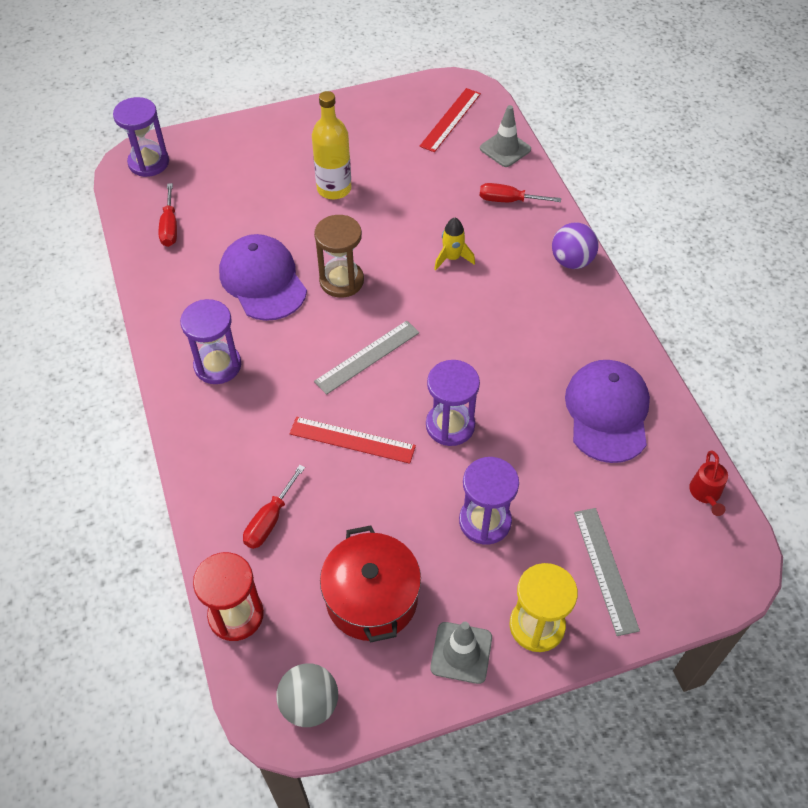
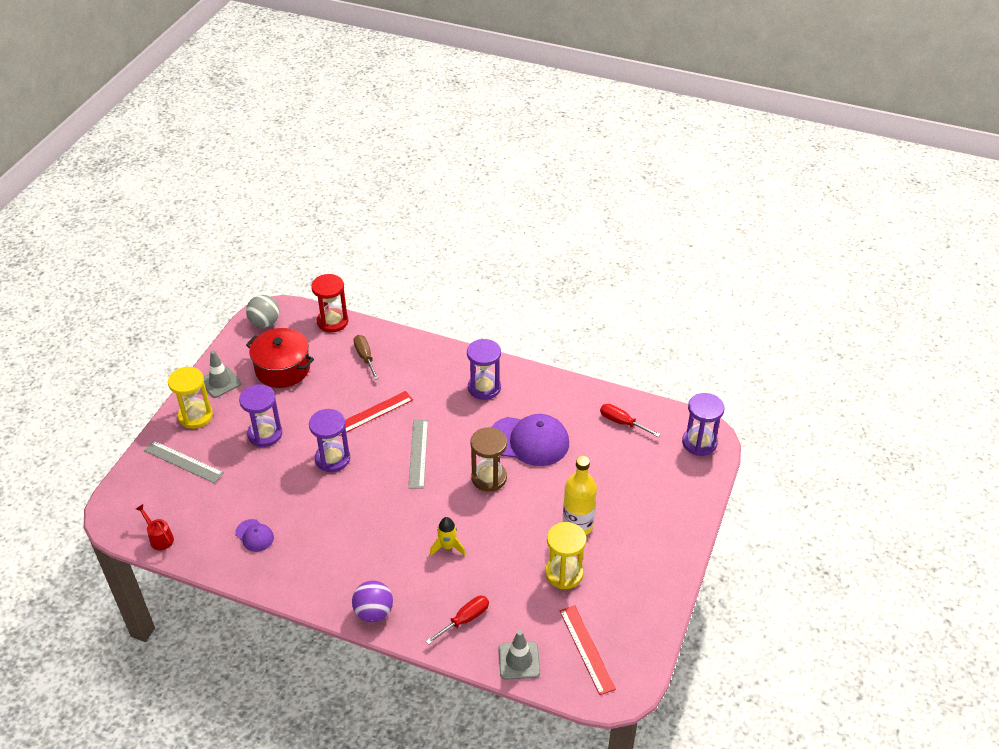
camera: 130 degrees right, 10 degrees down
(270, 520) = (365, 357): red screwdriver -> brown screwdriver
(395, 169) = (564, 573): none -> yellow hourglass
(607, 412) = (254, 535): purple cap -> purple cap, size x0.48

